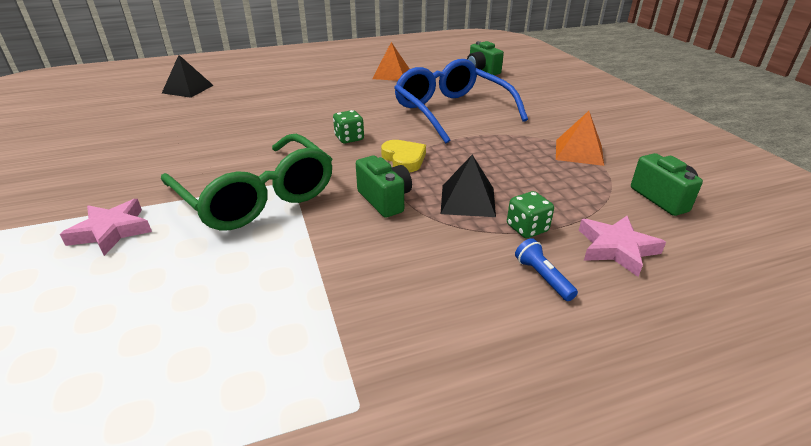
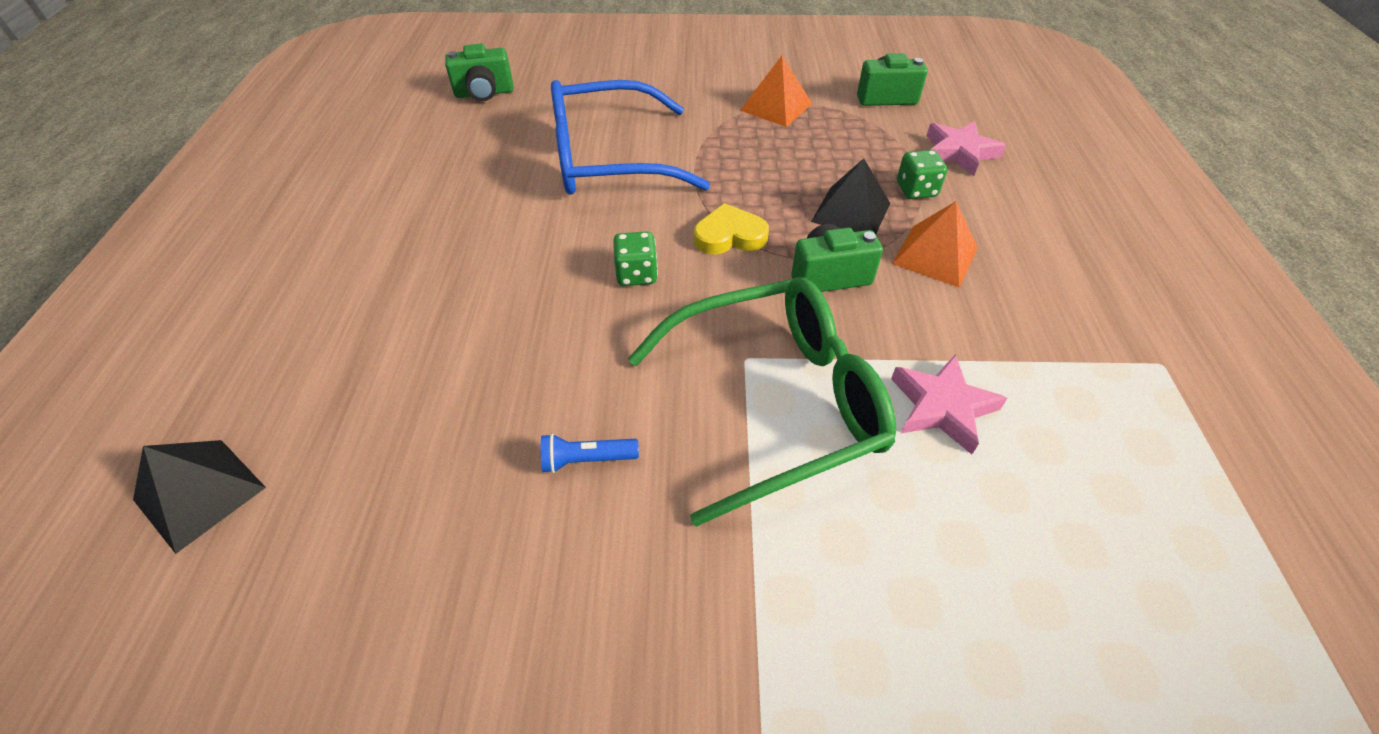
camera: 70 degrees left, 15 degrees up
(111, 231) = (824, 605): pink star -> pink star (942, 407)
(391, 74) = (412, 178): orange pyramid -> orange pyramid (935, 255)
(542, 277) = (995, 207): blue flashlight -> blue flashlight (586, 460)

